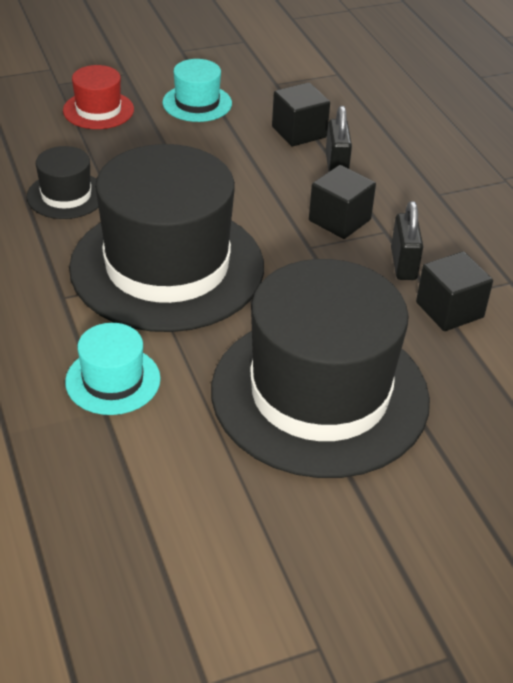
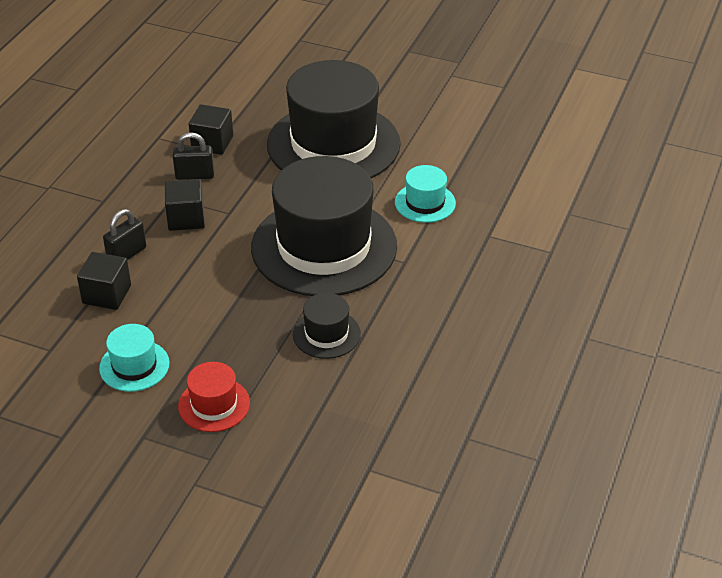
camera: 135 degrees left, 0 degrees up
(403, 264) = (195, 175): black padlock -> black padlock turned 45 degrees clockwise

